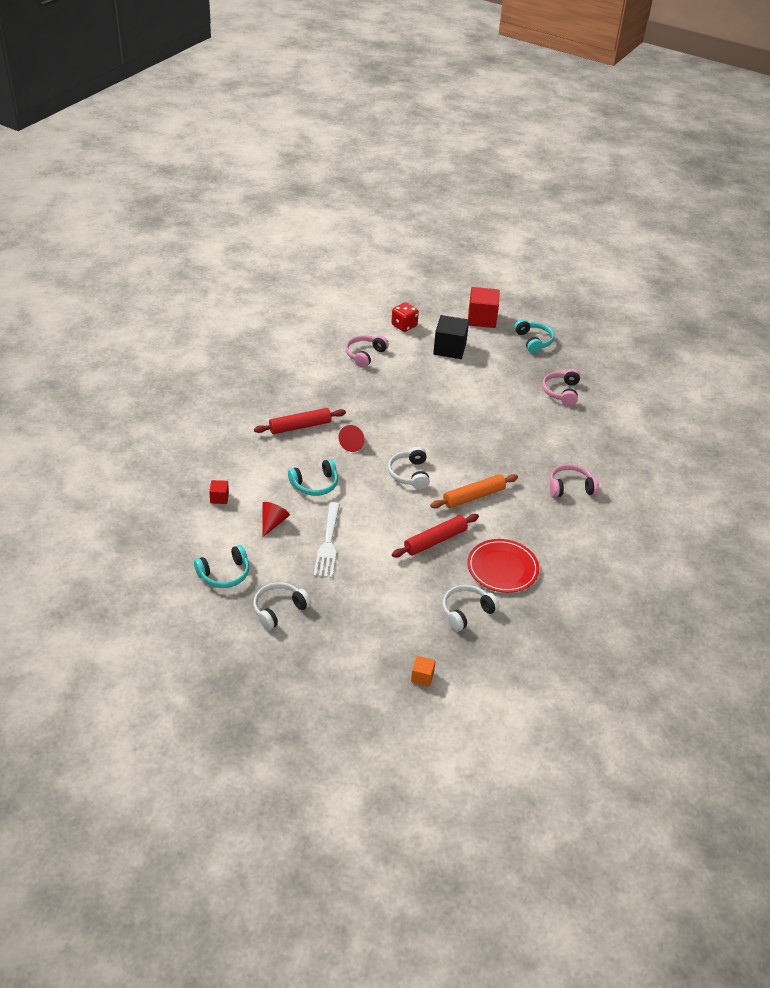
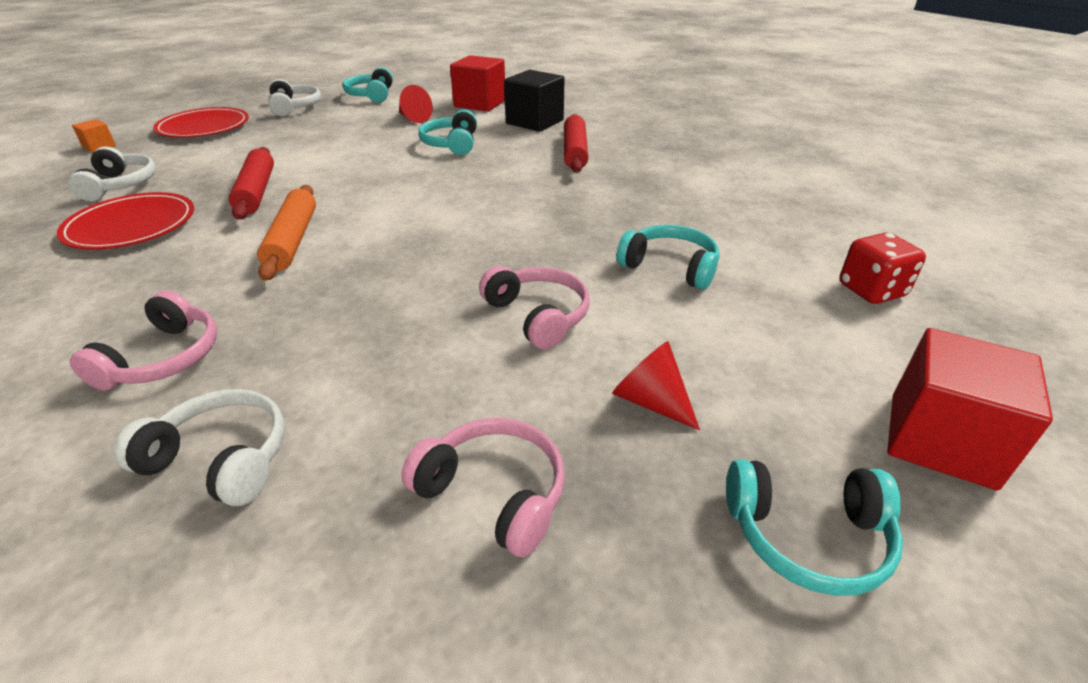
camera: 115 degrees right, 5 degrees down
(219, 498) = (480, 103): red cube -> red cube, size x2.05
(328, 543) = (347, 136): white fork -> none
(352, 640) = (204, 127): none -> red plate
(353, 444) = (509, 176): red cone -> red cone (650, 401)
(365, 355) = (752, 226): pink headphones -> pink headphones (538, 316)
(409, 474) = (404, 201): white headphones -> white headphones (221, 458)
(418, 375) = (670, 267): none -> turquoise headphones
(449, 349) = (768, 332): black cube -> black cube (534, 122)

